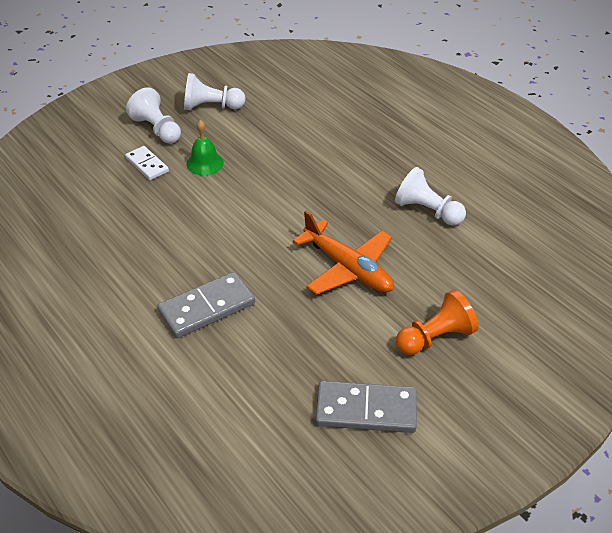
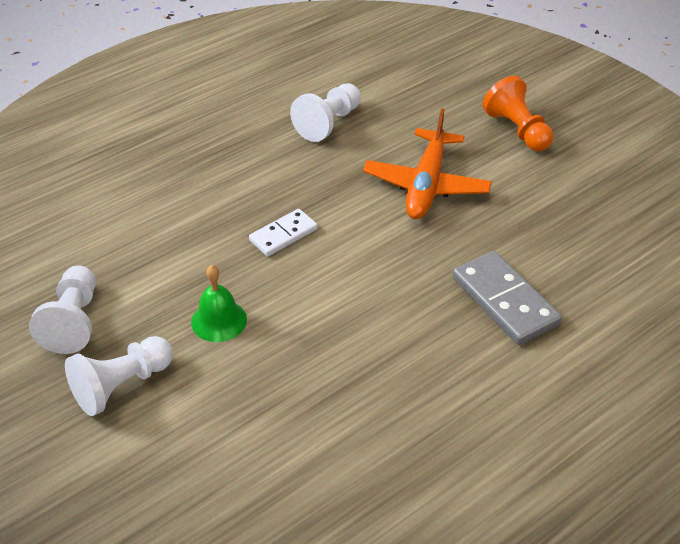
camera: 90 degrees left, 0 degrees up
(147, 165) = (215, 389): white domino -> white domino (283, 235)
(348, 268) = (426, 185): orange plane -> orange plane turned 150 degrees clockwise
(366, 409) = (618, 178): grey domino -> none

